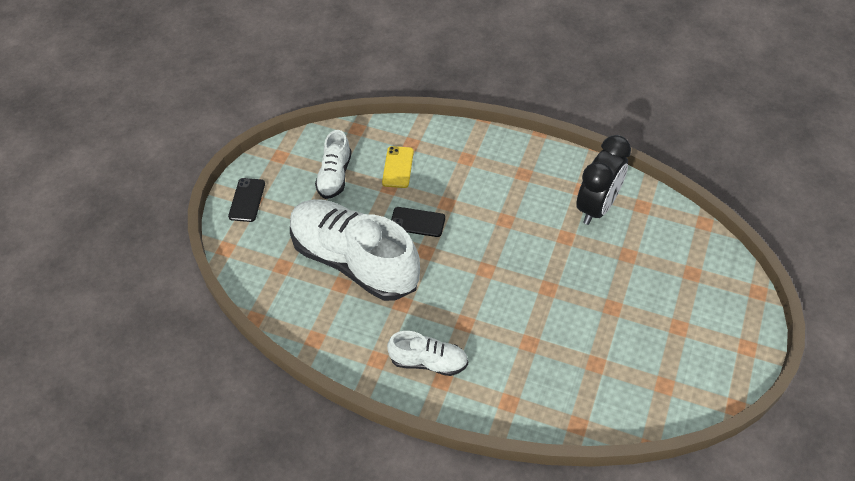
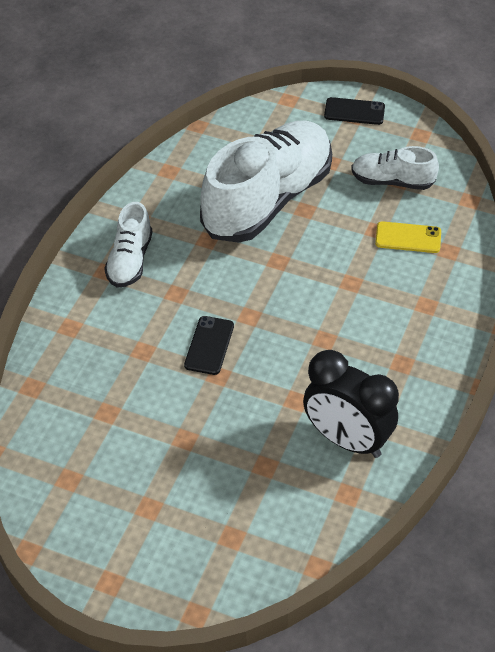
camera: 90 degrees right, 5 degrees down
(417, 222) = (322, 254): black phone -> black phone (209, 345)

